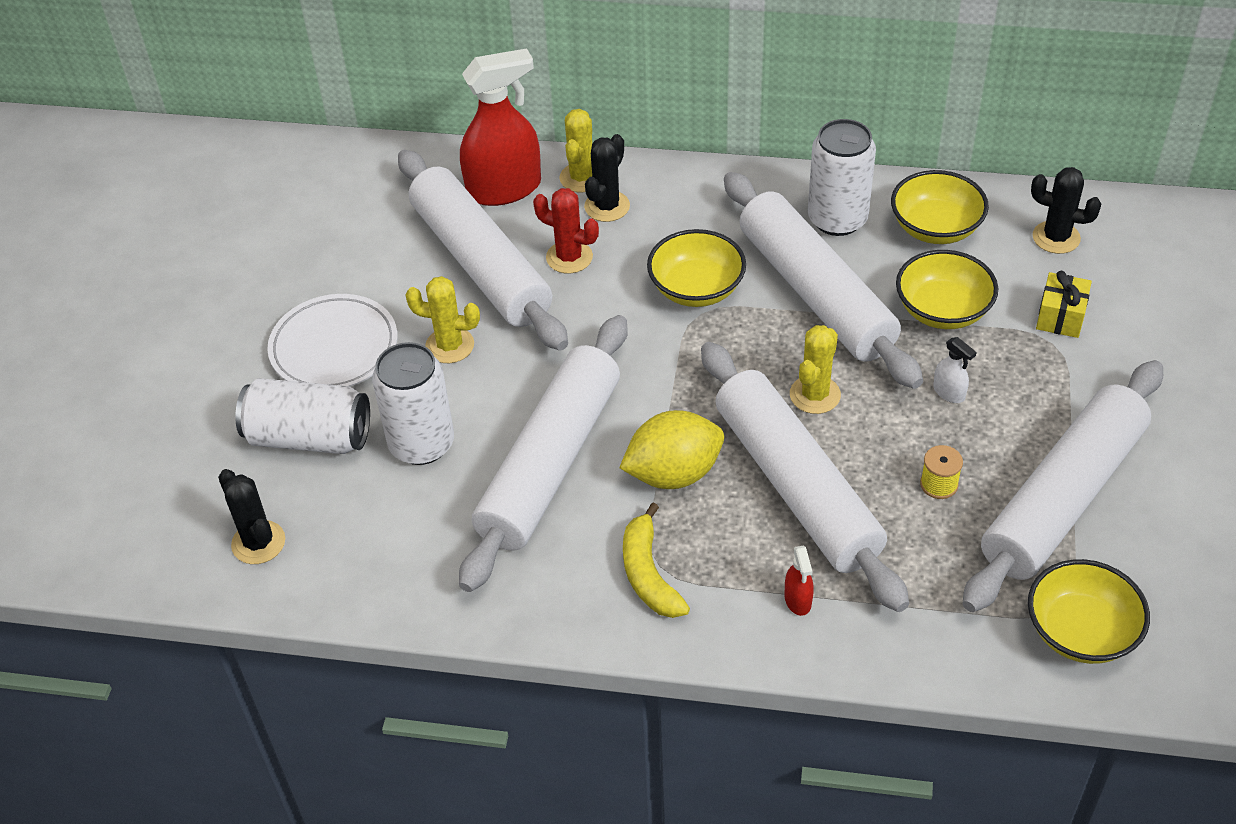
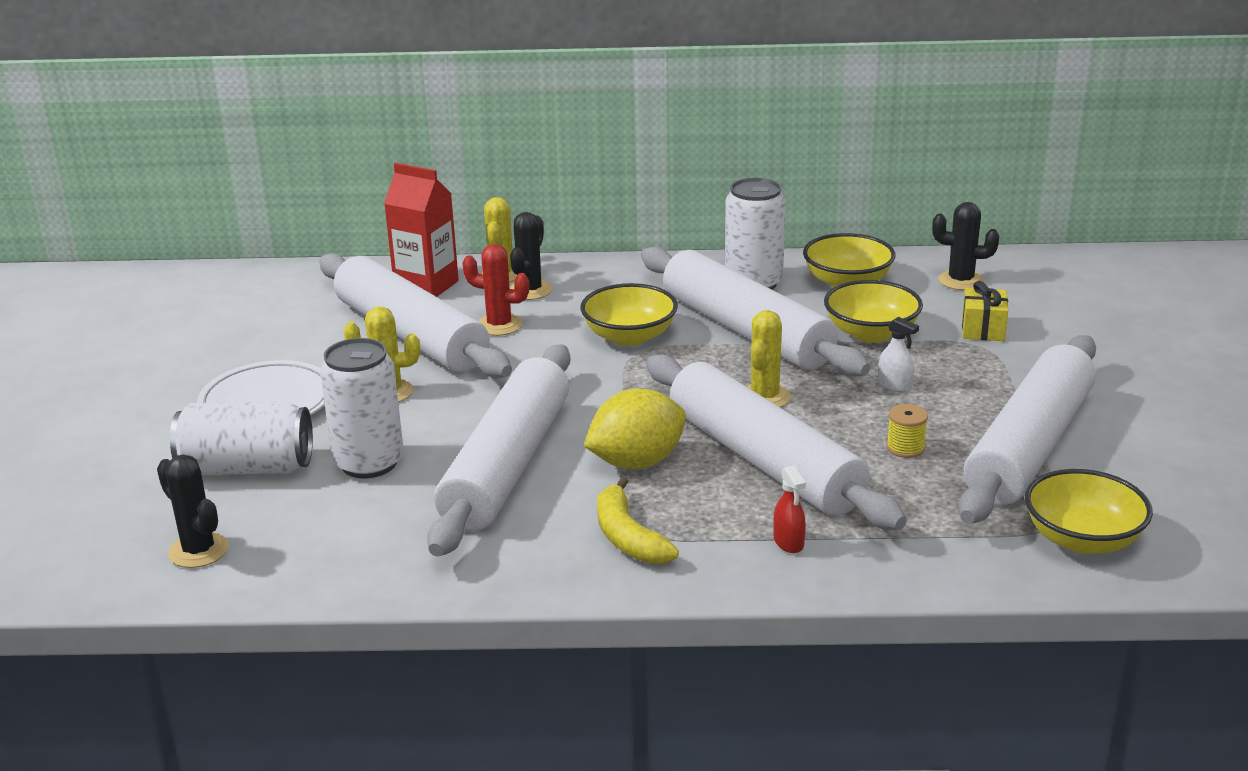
camera: 10 degrees left, 20 degrees down
(504, 189) = (426, 286): red spray bottle -> red carton

